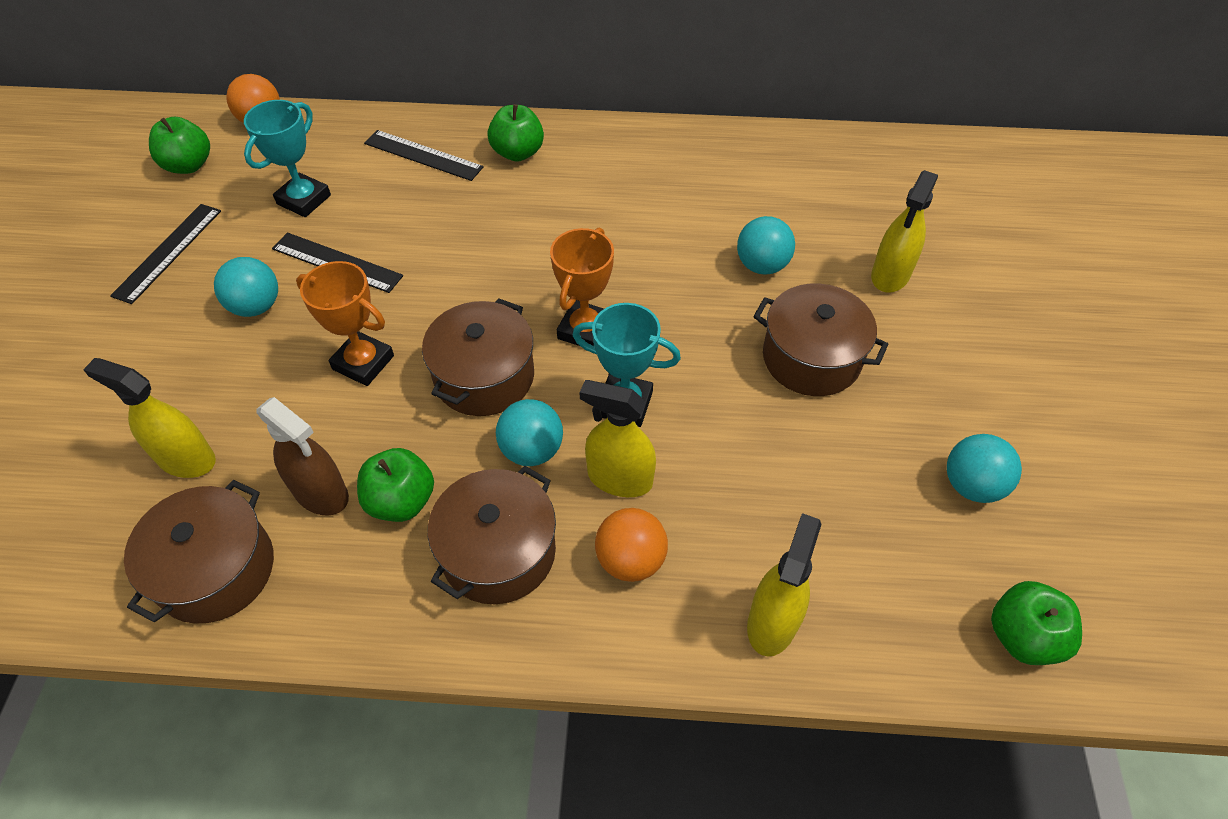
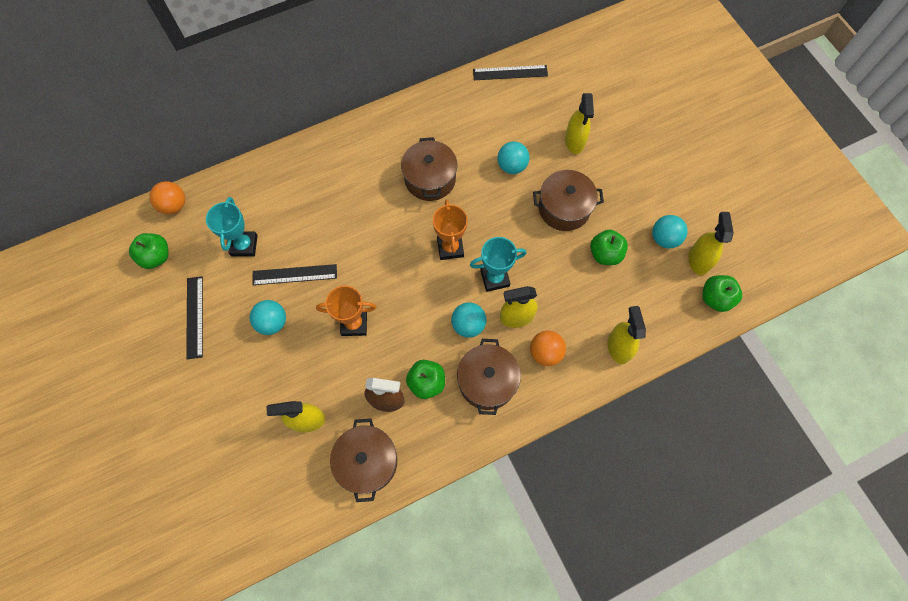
camera: 30 degrees left, 15 degrees up
(423, 155) = (289, 183): black ruler -> black ruler (510, 73)
(484, 376) = (419, 299): brown pot -> brown pot (430, 179)
(518, 153) = (341, 156): green apple -> green apple (605, 254)
(1022, 552) = (698, 260): none -> yellow spray bottle

